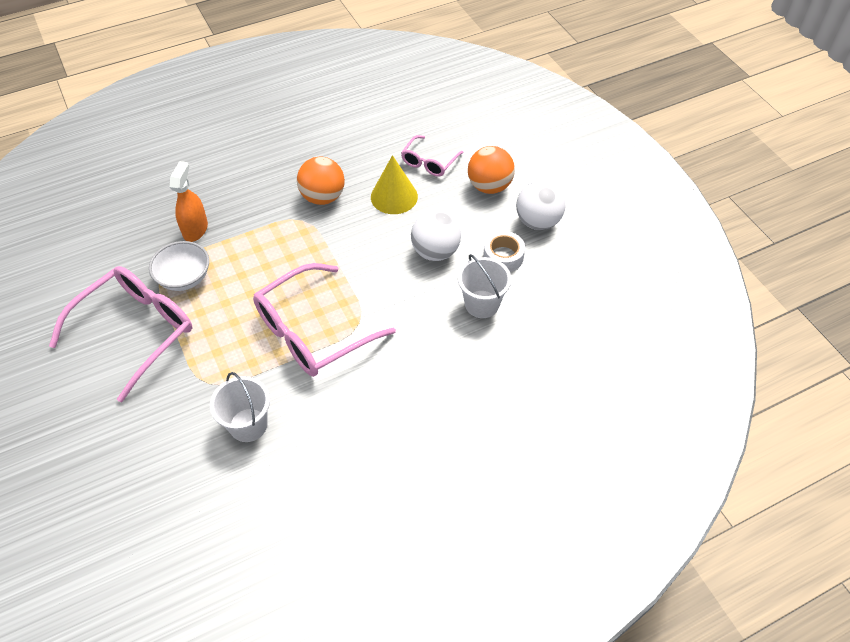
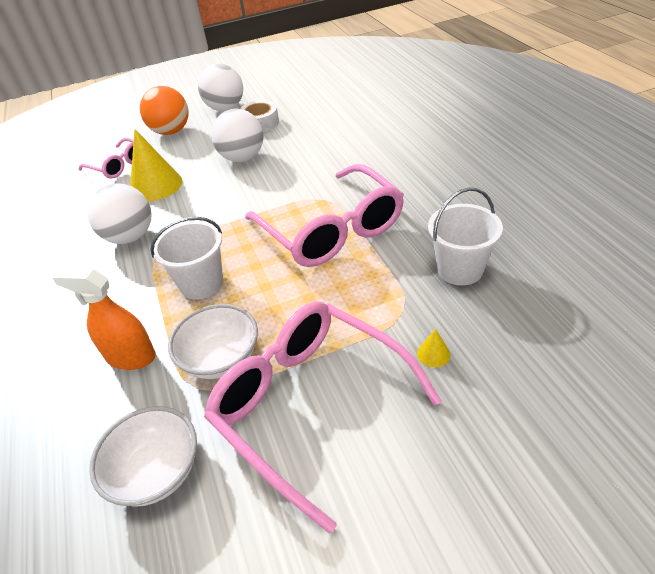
camera: 80 degrees left, 10 degrees down
(107, 262) = (156, 471): none -> white bowl
(163, 401) = (433, 354): none -> yellow cone
(323, 197) = (130, 236): orange ball -> white ball
(482, 304) = (312, 132): white bucket -> white bucket (201, 284)

